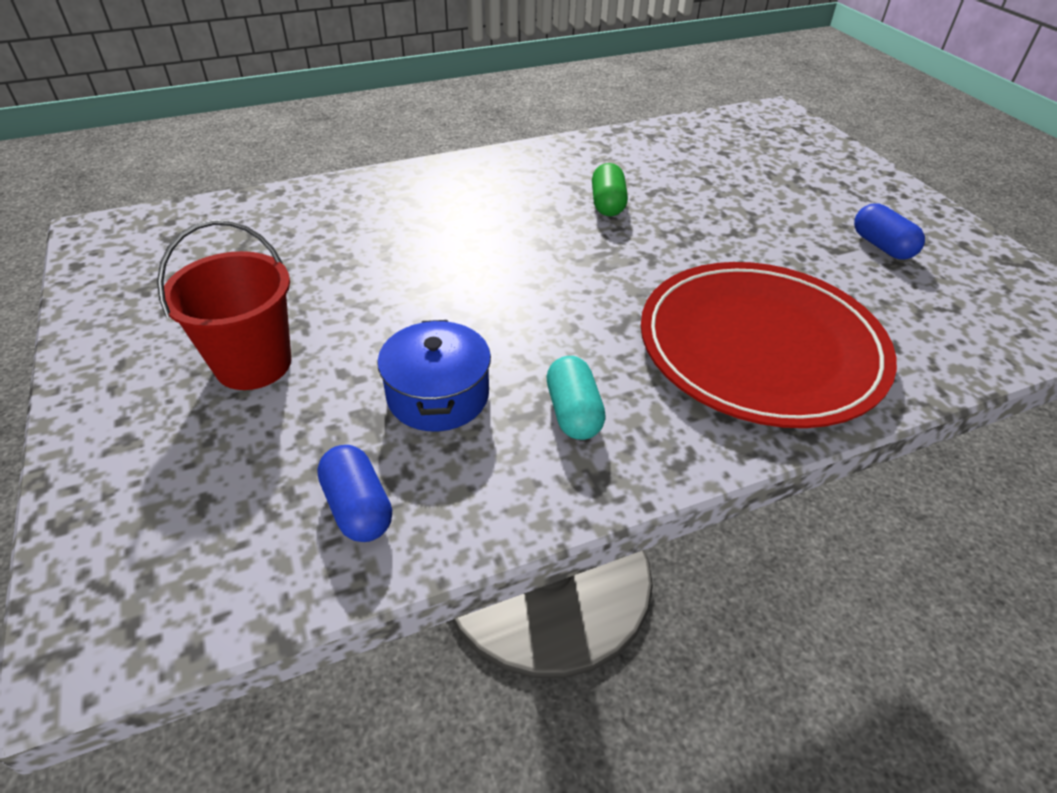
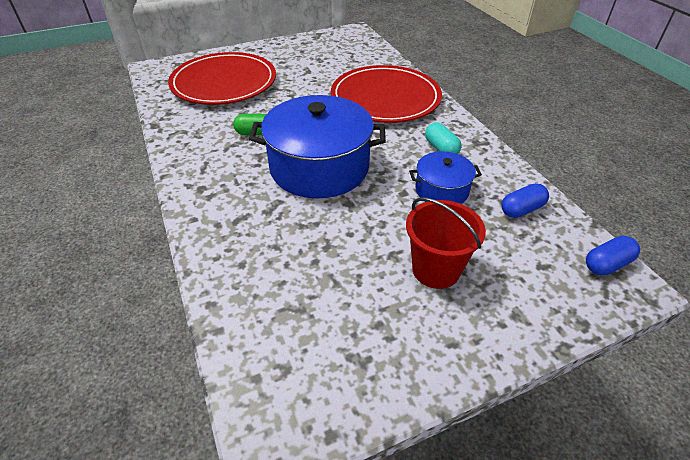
camera: 90 degrees left, 0 degrees up
(516, 261) = (319, 167): none -> blue pot
(573, 412) = (441, 148): turquoise capsule -> turquoise capsule turned 75 degrees clockwise
(754, 169) = (224, 83): none -> red plate
(881, 246) = (305, 60): blue capsule -> blue capsule (607, 264)

